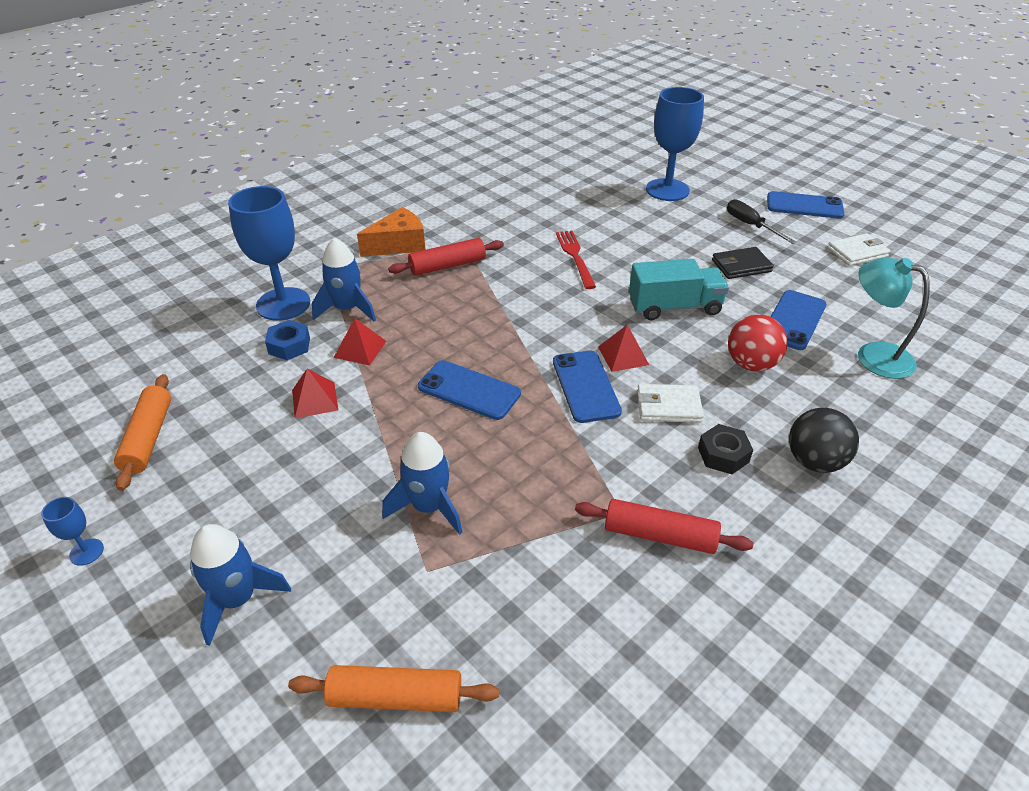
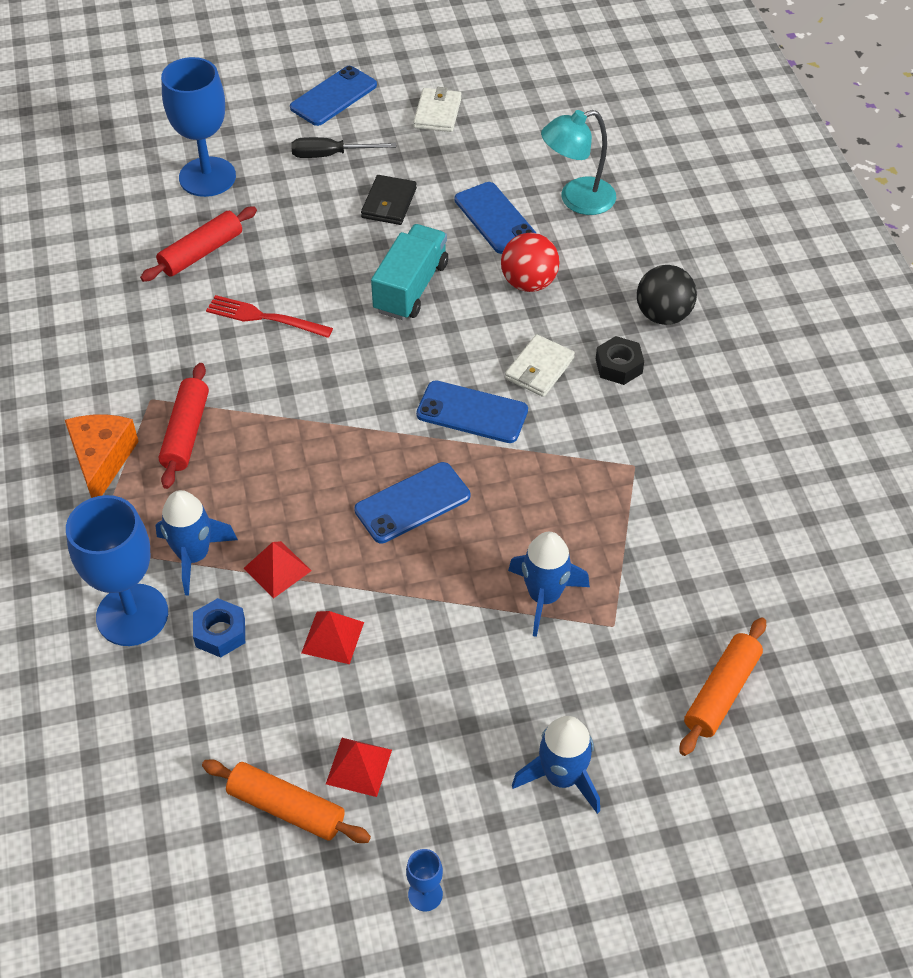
camera: 60 degrees left, 10 degrees up
(623, 355) = (450, 363): red pyramid -> red pyramid (359, 766)
(659, 535) = (673, 454): red rolling pin -> red rolling pin (201, 252)

